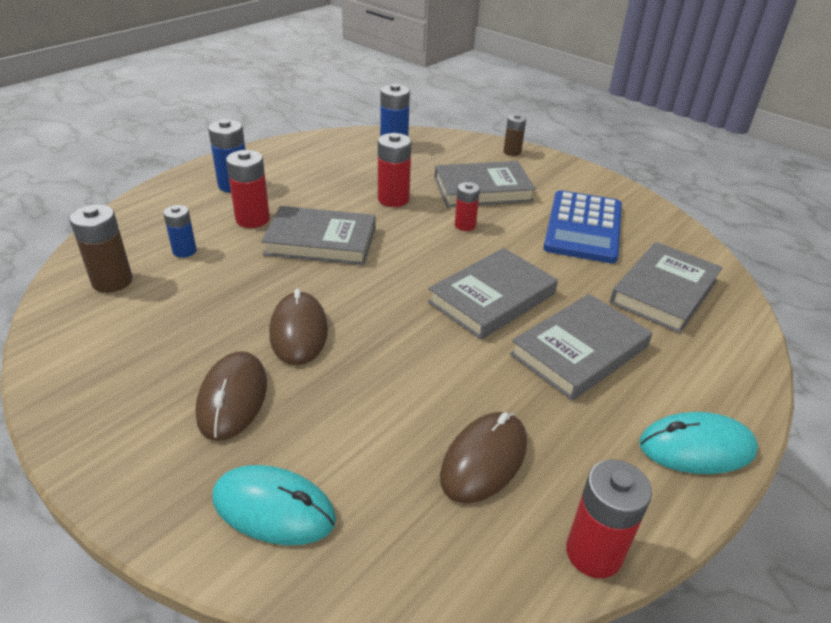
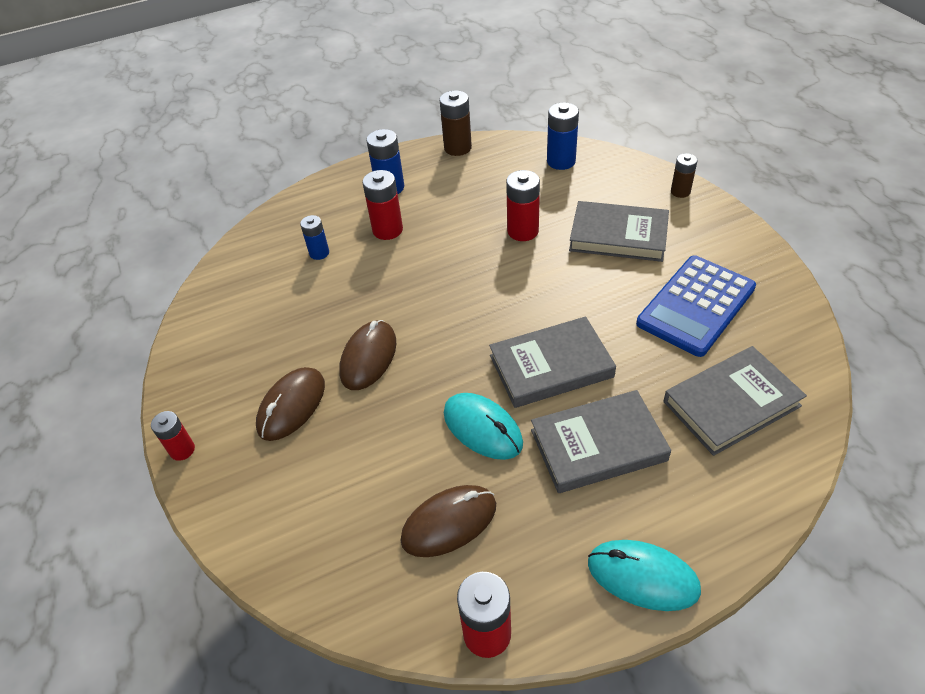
camera: 30 degrees right, 10 degrees up
(112, 281) = (255, 272): brown battery -> brown battery (457, 148)
(273, 508) = (276, 508): turquoise mouse -> turquoise mouse (482, 428)
(321, 241) = (432, 266): grey book -> none
(465, 225) = (574, 277): red battery -> red battery (182, 450)

